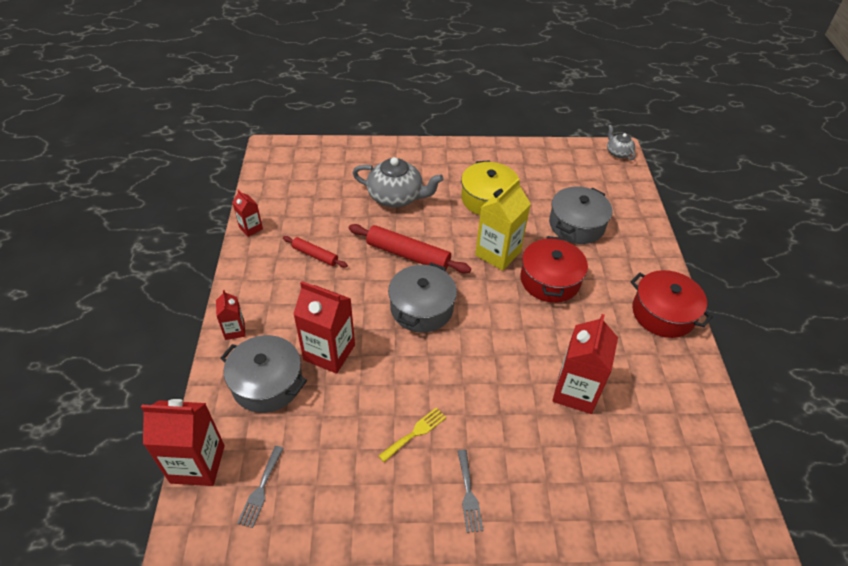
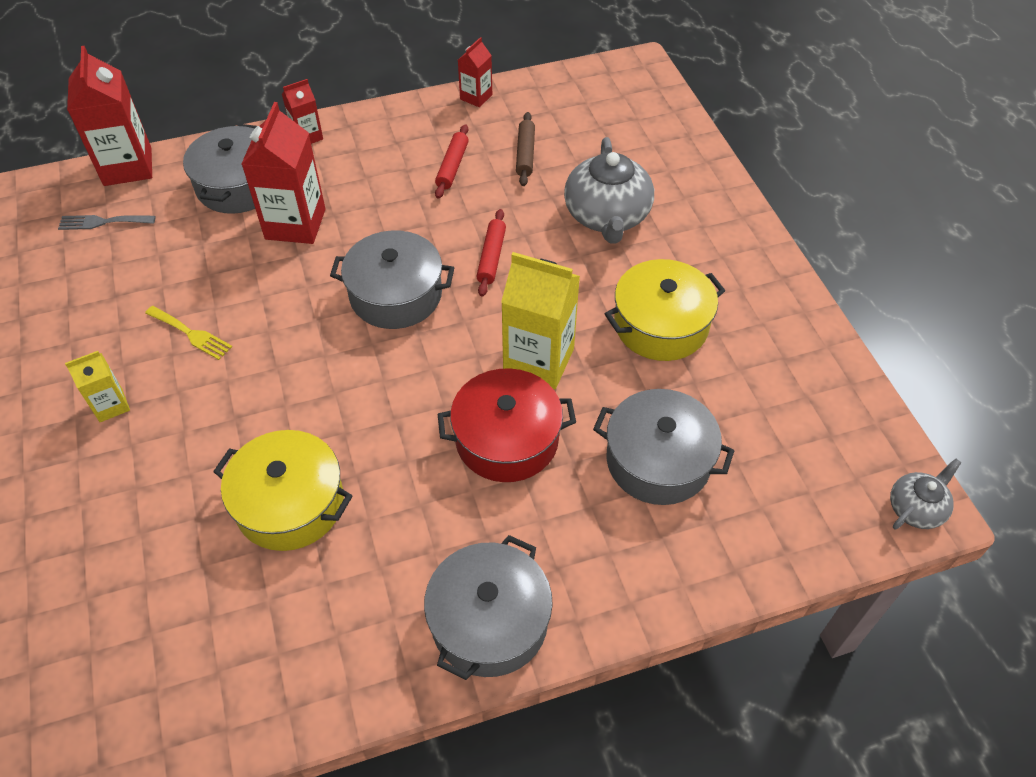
camera: 75 degrees right, 5 degrees up
(323, 218) = (525, 154): none -> brown rolling pin
(408, 255) = (491, 257): red rolling pin -> red rolling pin, size x0.57
(468, 494) = (111, 405): grey fork -> yellow carton
(575, 391) = (290, 503): red carton -> yellow pot
(663, 313) = (489, 621): red pot -> grey pot

